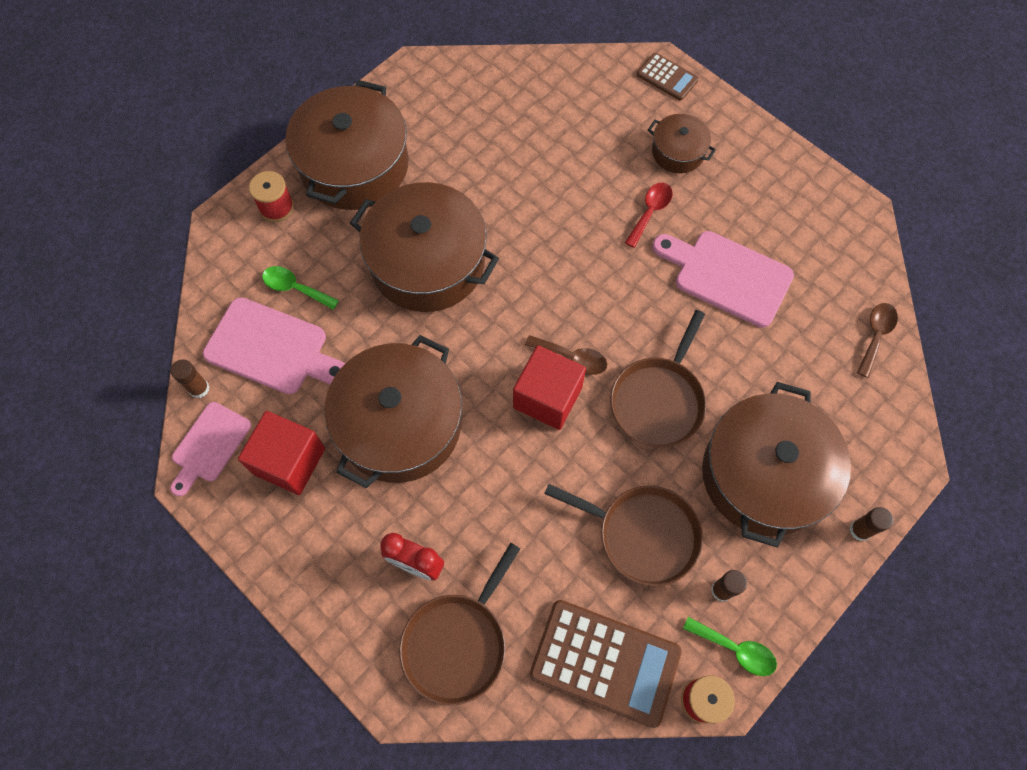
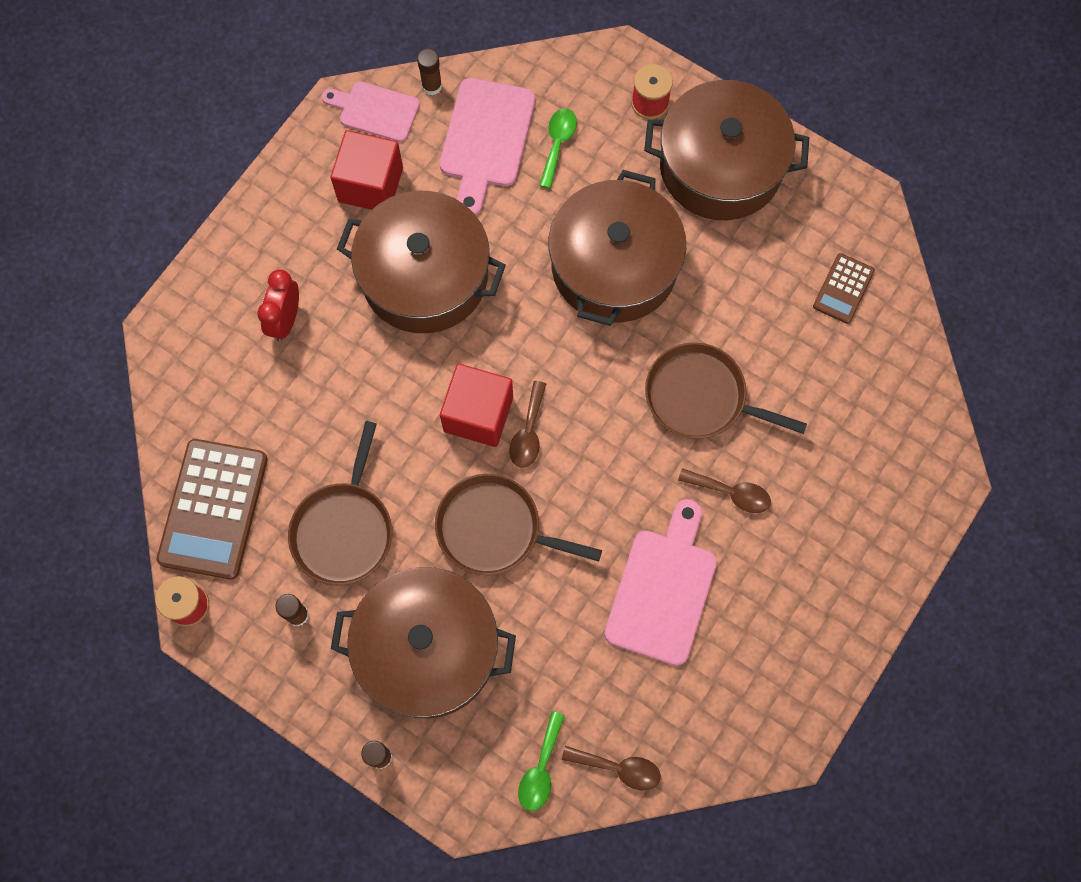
camera: 80 degrees right, 5 degrees up
(457, 643) = (216, 371): brown pan -> brown pan (700, 397)
(650, 212) = (731, 493): red spoon -> brown spoon
(667, 77) = (932, 491): brown calculator -> brown calculator (843, 289)
(678, 152) = (823, 515): brown pot -> none
(735, 649) = (240, 633): green spoon -> green spoon (540, 769)

